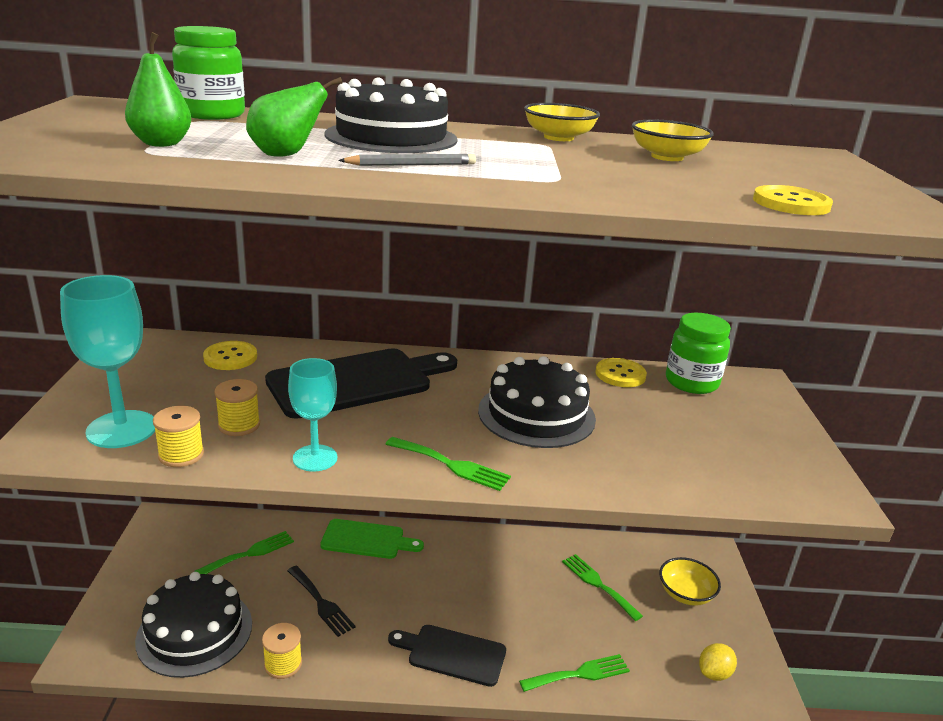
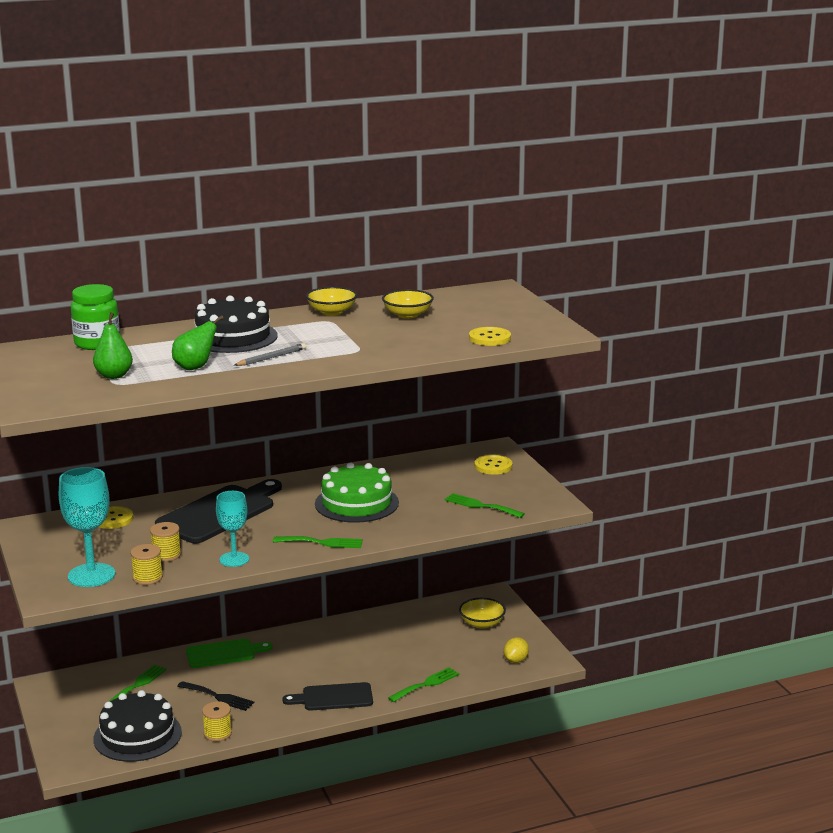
camera: 20 degrees left, 5 degrees down
(536, 414) = (356, 503): black cake -> green cake
(598, 584) = (416, 634): green fork -> green fork (480, 506)
(620, 374) = (399, 466): yellow button -> yellow button (493, 466)
(691, 382) = (450, 459): green jar -> none

